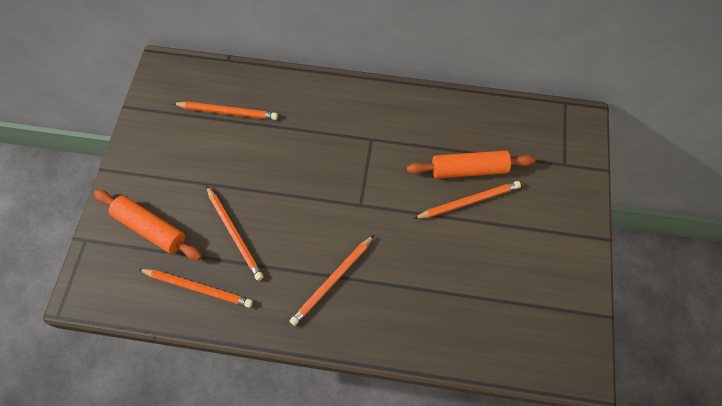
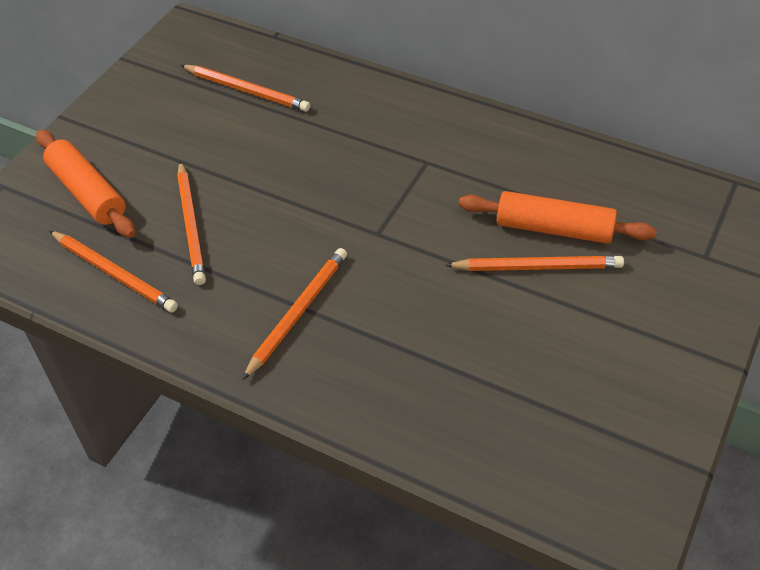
camera: 20 degrees right, 15 degrees down
(332, 281) = (297, 312): orange pencil -> orange pencil turned 150 degrees clockwise

